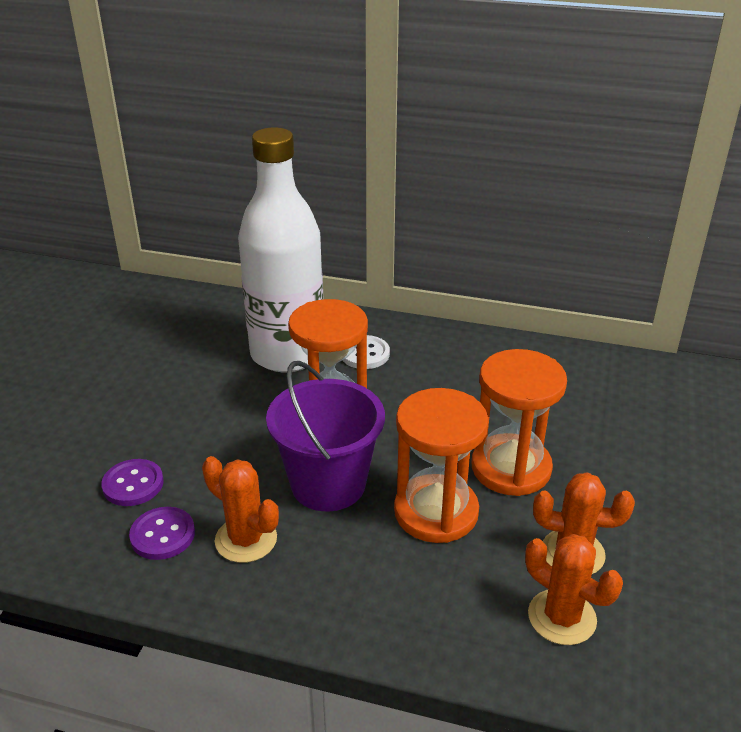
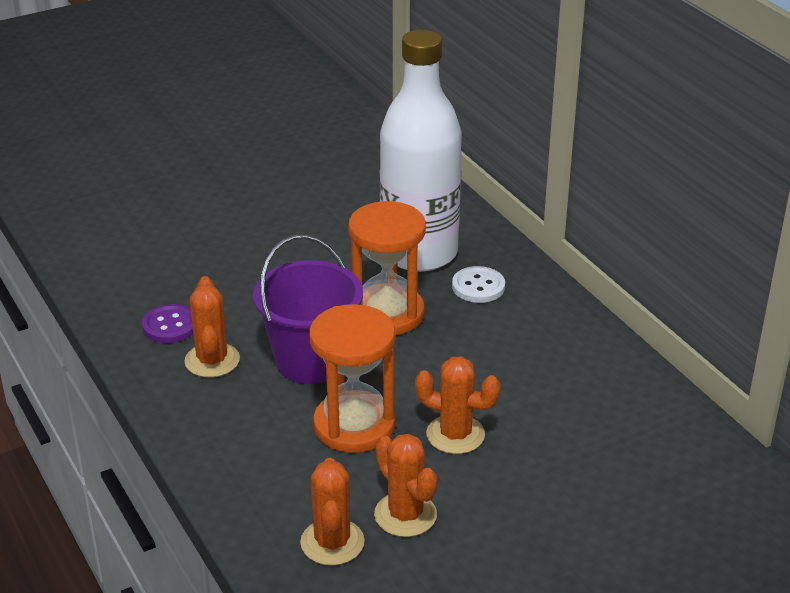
camera: 45 degrees right, 0 degrees up
(133, 484) = (194, 283): purple button -> none
(511, 468) = (455, 435): orange hourglass -> orange cactus

